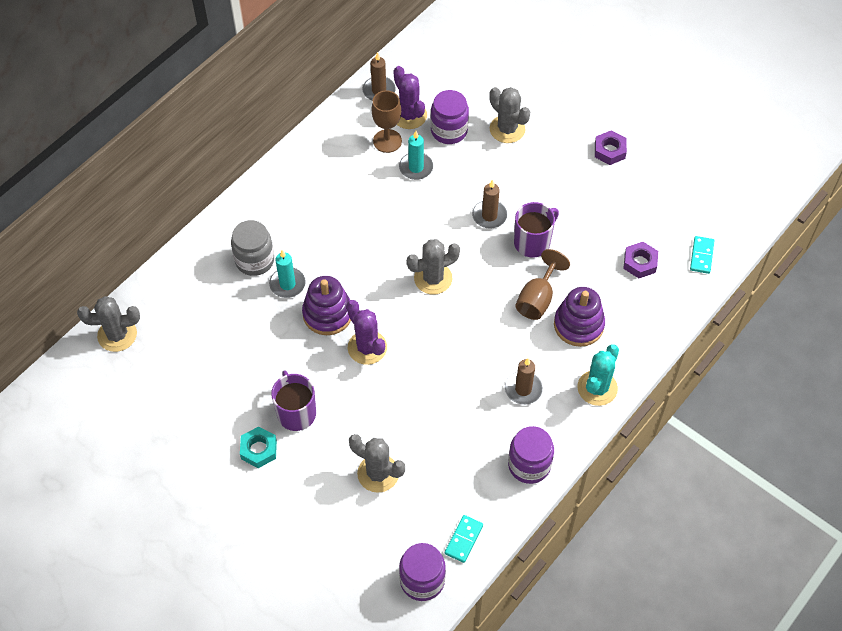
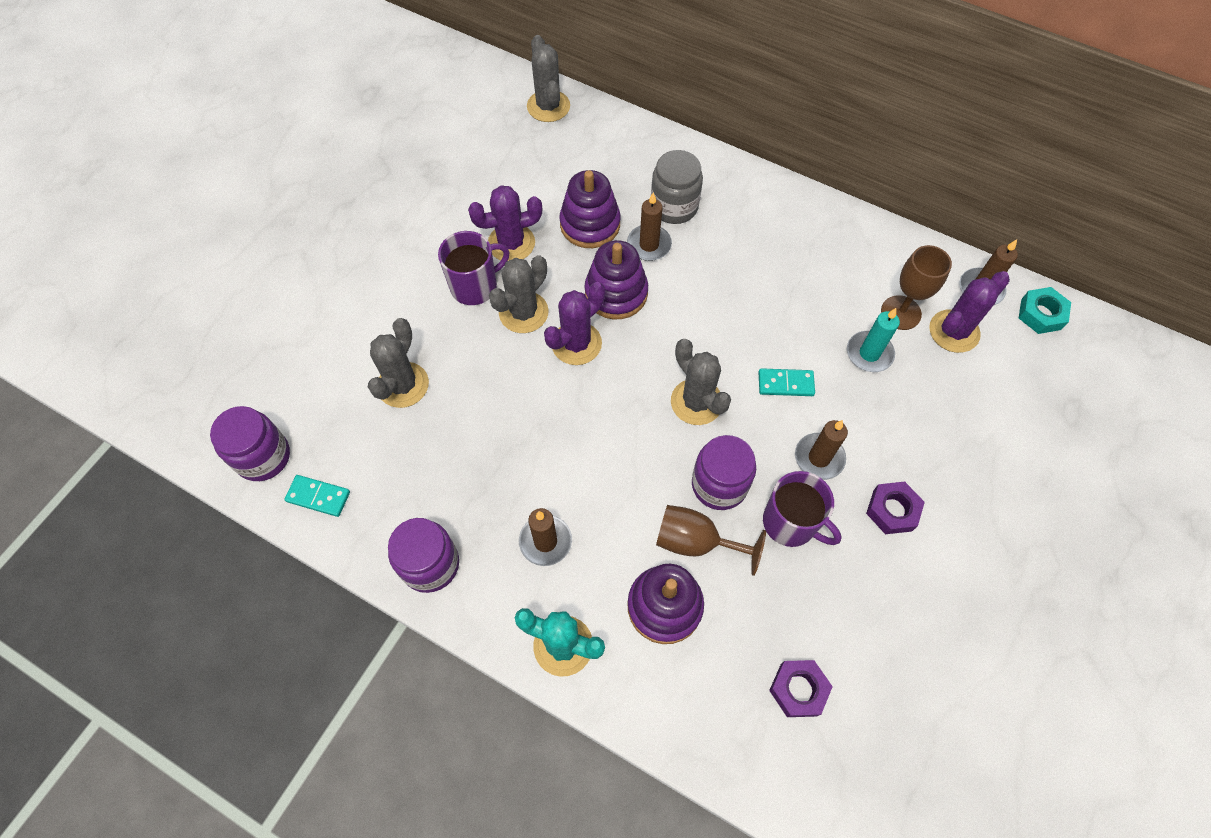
camera: 80 degrees right, 5 degrees up
(256, 322) = (590, 224): none -> purple stacking toy
(259, 449) = (423, 259): turquoise nut -> turquoise nut (1041, 314)
(260, 381) = (511, 243): none -> purple cactus
(287, 284) = (649, 245): turquoise candle -> brown candle
(449, 131) = (947, 384): purple jar -> purple jar (719, 484)
(507, 129) = (981, 460): grey cactus -> grey cactus (523, 312)
(609, 151) = (999, 618): purple nut -> purple nut (892, 510)
(701, 256) = (840, 795): turquoise domino -> turquoise domino (785, 383)

